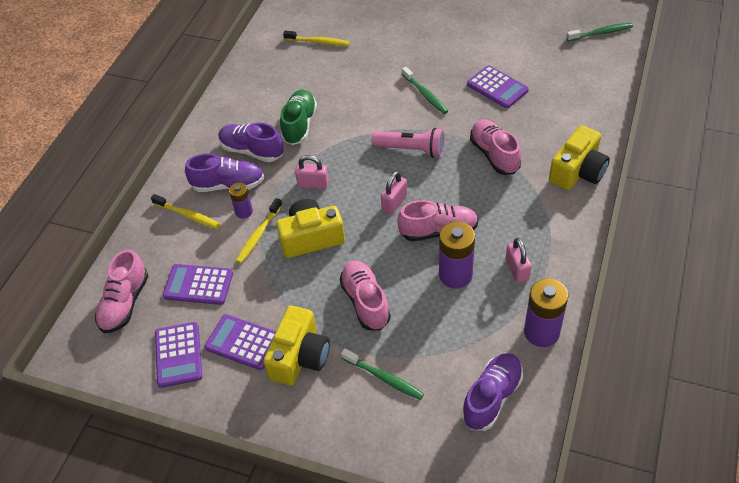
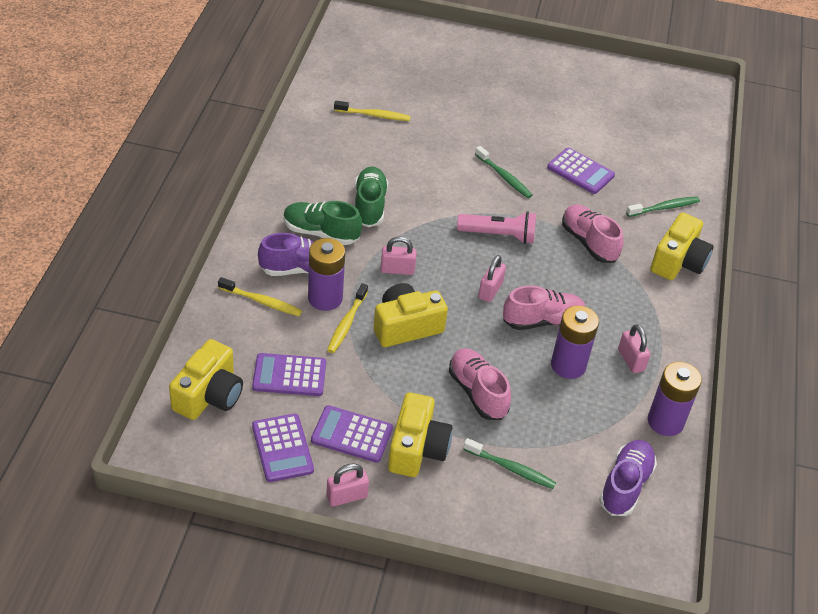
camera: 15 degrees left, 5 degrees down
(125, 303) = (209, 395): pink shoe -> yellow camera
(227, 403) = (346, 496): none -> pink padlock
(244, 211) = (325, 298): purple battery -> purple battery, size x1.76
(252, 151) = (321, 233): purple shoe -> green shoe
(601, 33) = (681, 117): green toothbrush -> green toothbrush (664, 208)

